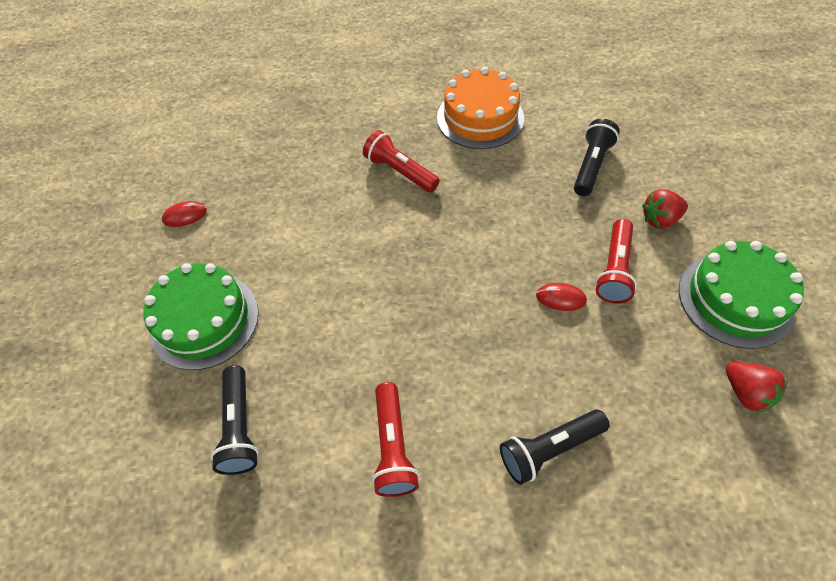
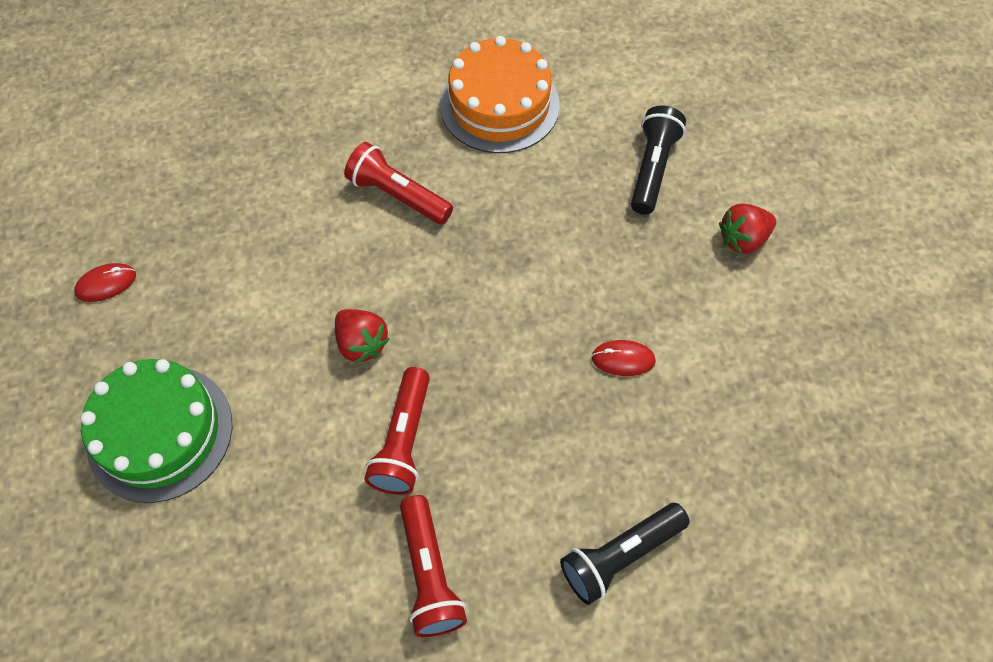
camera: 10 degrees left, 5 degrees up
(240, 427) = (231, 570): black flashlight -> none
(614, 269) = (688, 314): red flashlight -> red flashlight (404, 440)
(735, 299) = (837, 341): green cake -> none
(745, 392) = (849, 461): red strawberry -> red strawberry (361, 343)

